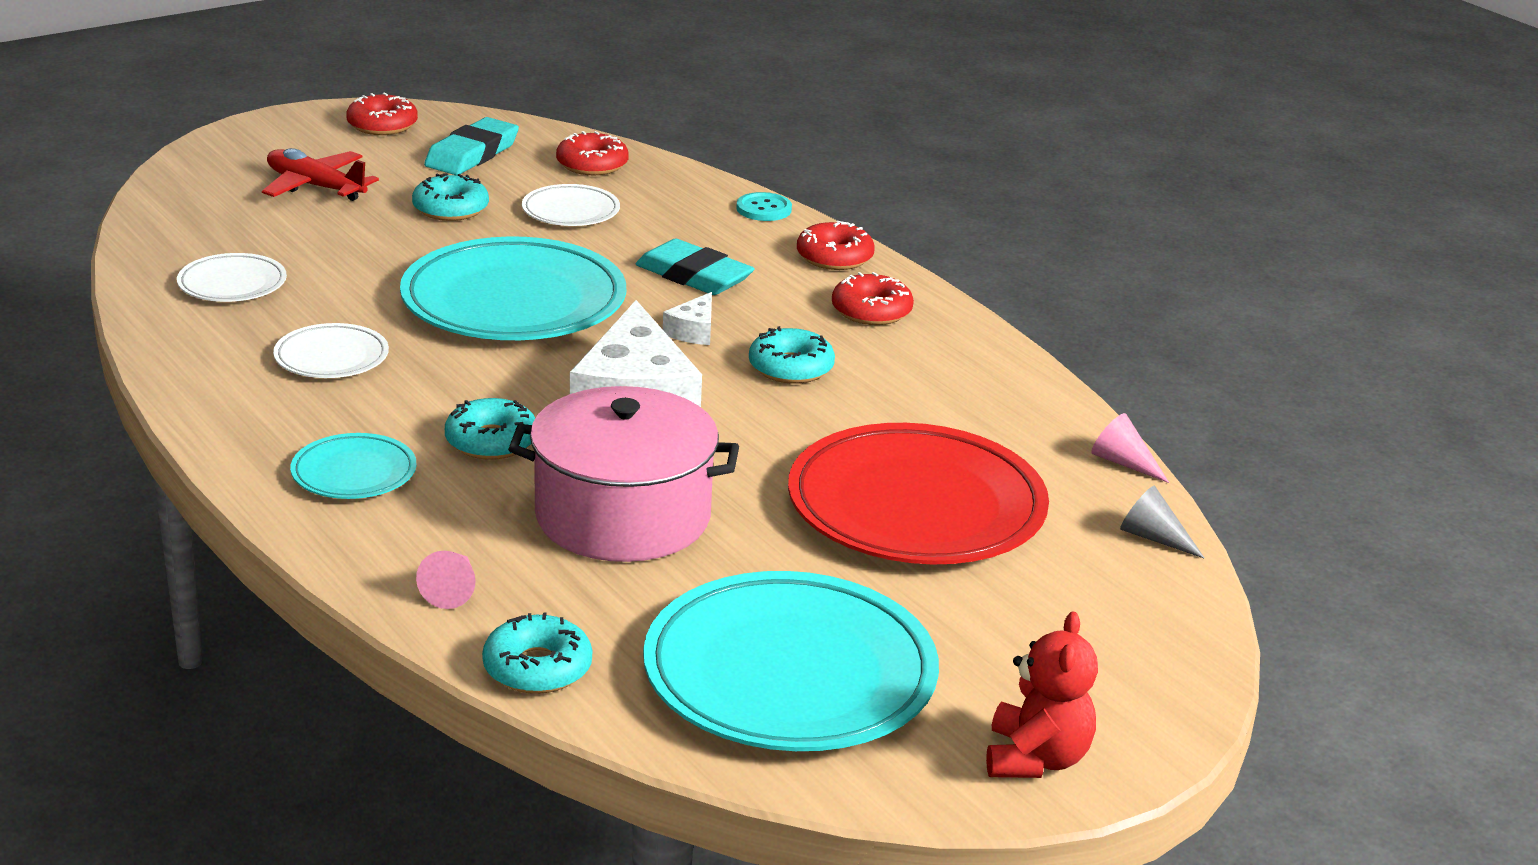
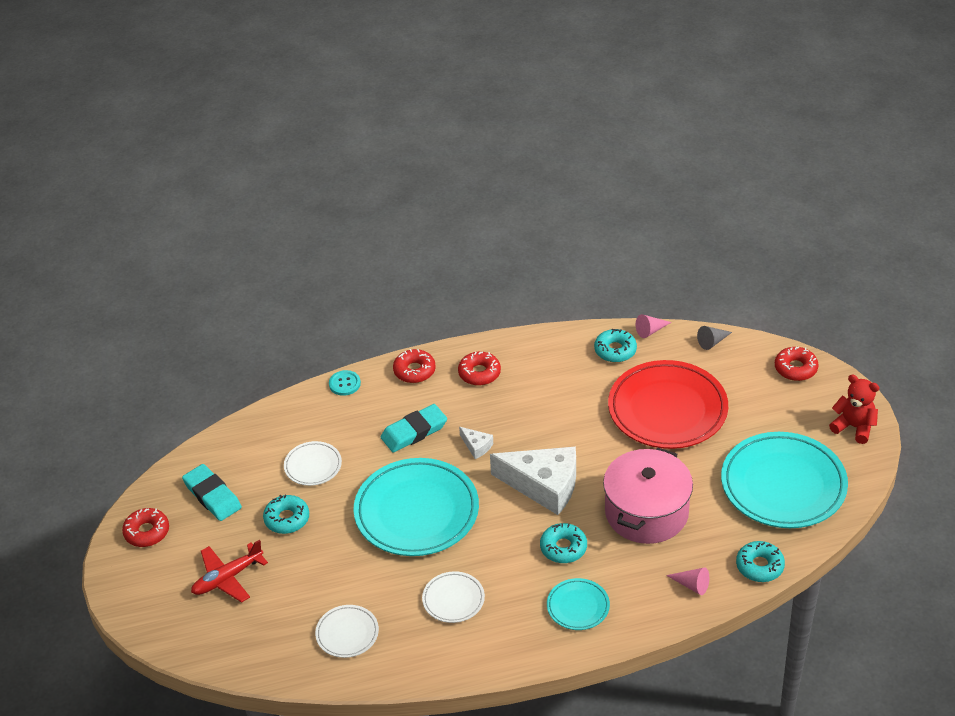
camera: 65 degrees left, 15 degrees up
(592, 164) = (253, 443): red donut -> red donut (795, 368)
(791, 368) = (527, 419): turquoise donut -> turquoise donut (615, 350)

